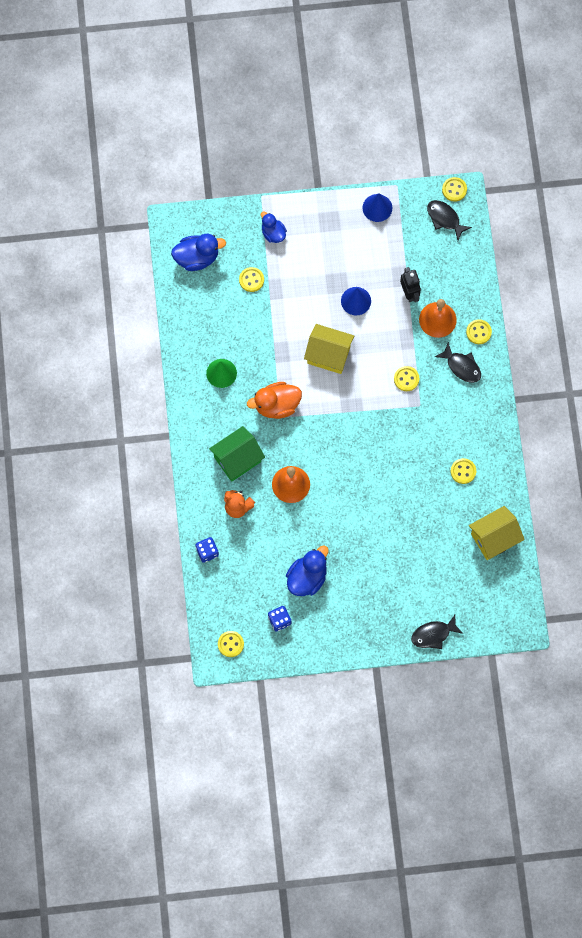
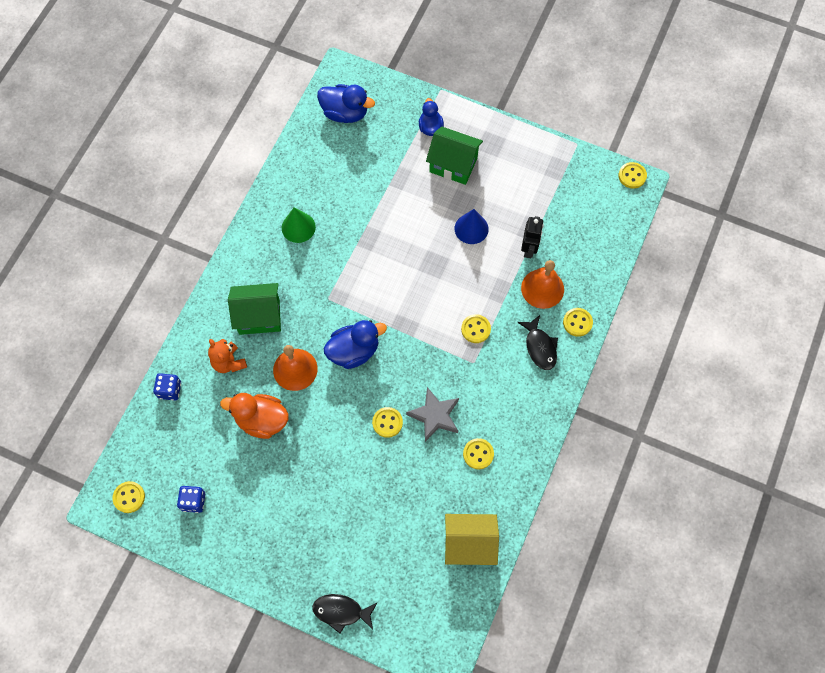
camera: 30 degrees right, 5 degrees down
(251, 280) = (383, 158): yellow button -> yellow button (387, 422)
(276, 405) = (331, 285): orange duck -> orange duck (261, 420)
(307, 577) = (250, 473): blue duck -> blue duck (354, 351)
(310, 255) = (453, 165): none -> green house
(328, 355) = (412, 265): yellow house -> none
(377, 208) = (545, 154): blue cone -> none
(415, 461) = (434, 415): none -> grey star
(445, 219) = (606, 198): black fish -> none

